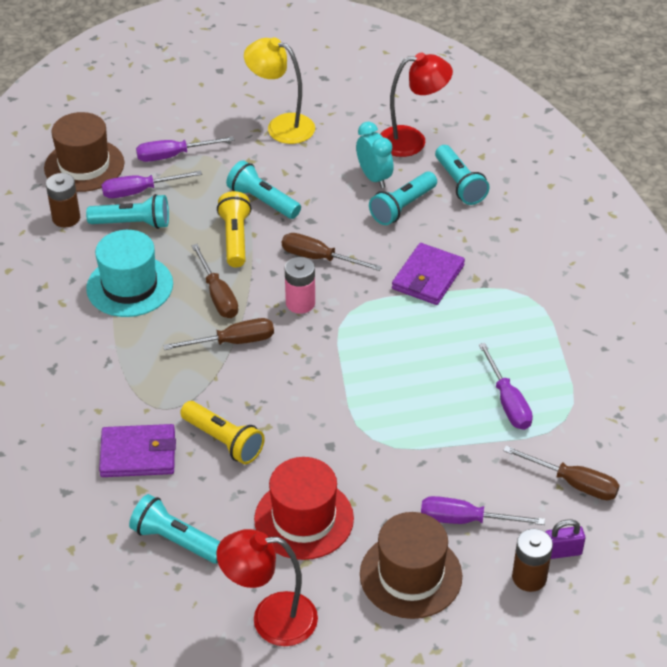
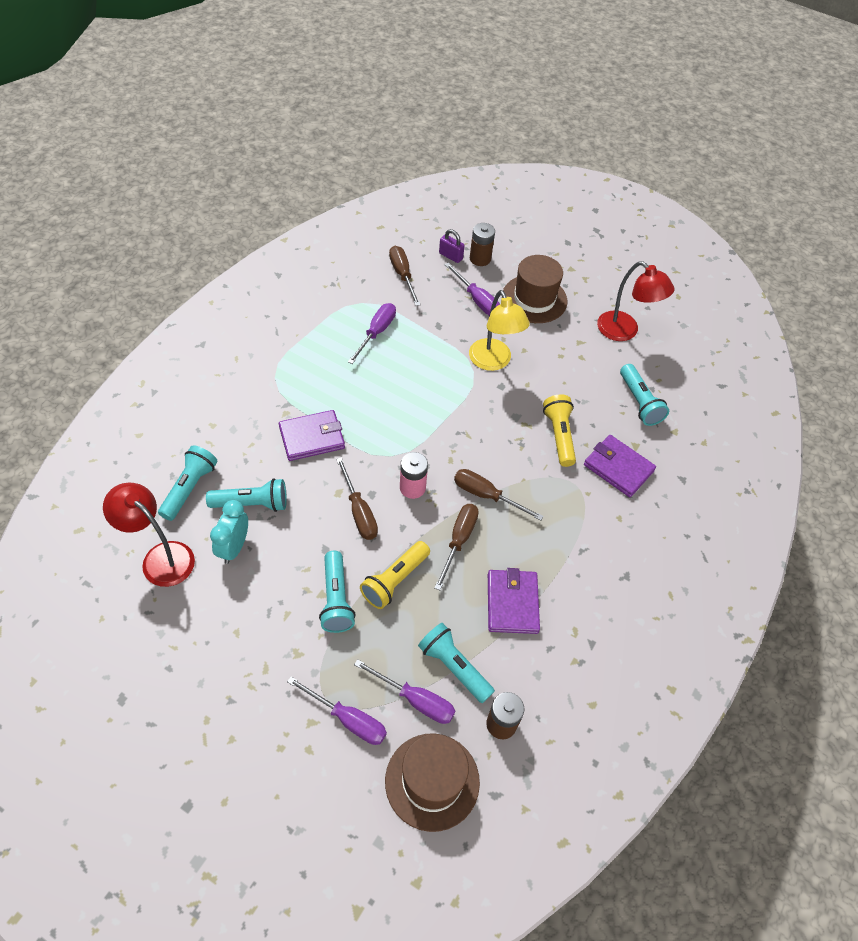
camera: 140 degrees left, 10 degrees up
(130, 286) = (512, 603): turquoise hat -> purple wallet
(281, 126) = (228, 670): yellow lamp -> yellow lamp (493, 362)
(304, 519) = (558, 361): red hat -> none

